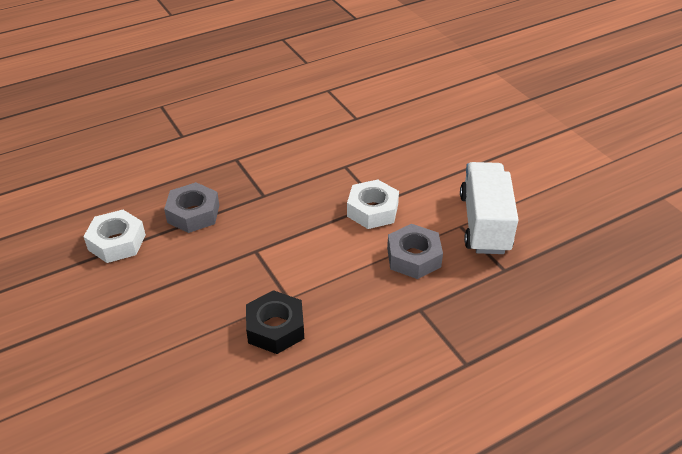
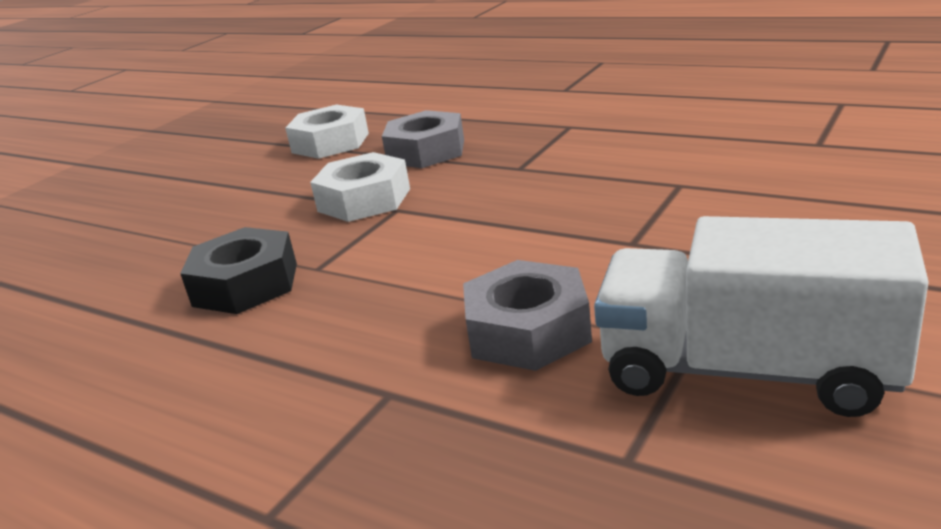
camera: 65 degrees right, 15 degrees down
(372, 210) = (603, 246): white nut -> white nut (364, 200)
(484, 223) = (747, 371): white truck -> white truck turned 135 degrees counterclockwise

